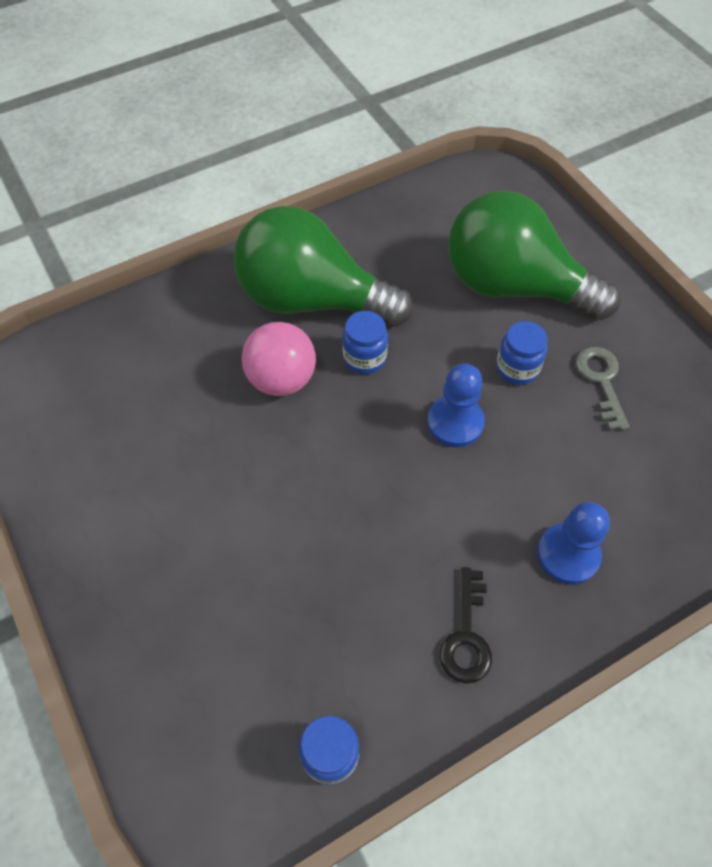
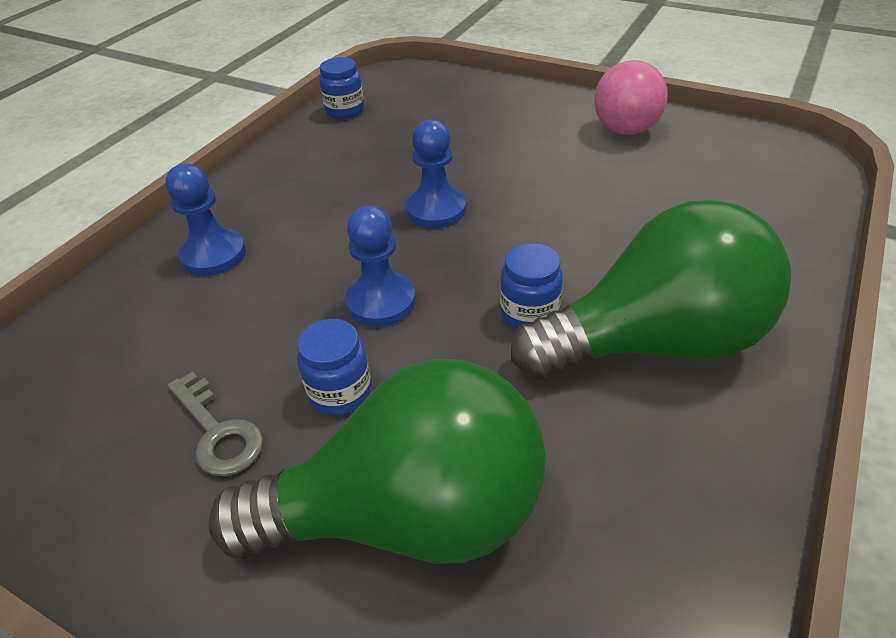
camera: 150 degrees right, 15 degrees down
(281, 379) = (590, 254): pink ball -> pink ball (625, 130)
(352, 496) = (436, 210): none -> blue pawn
(466, 636) = (283, 181): black key -> none

